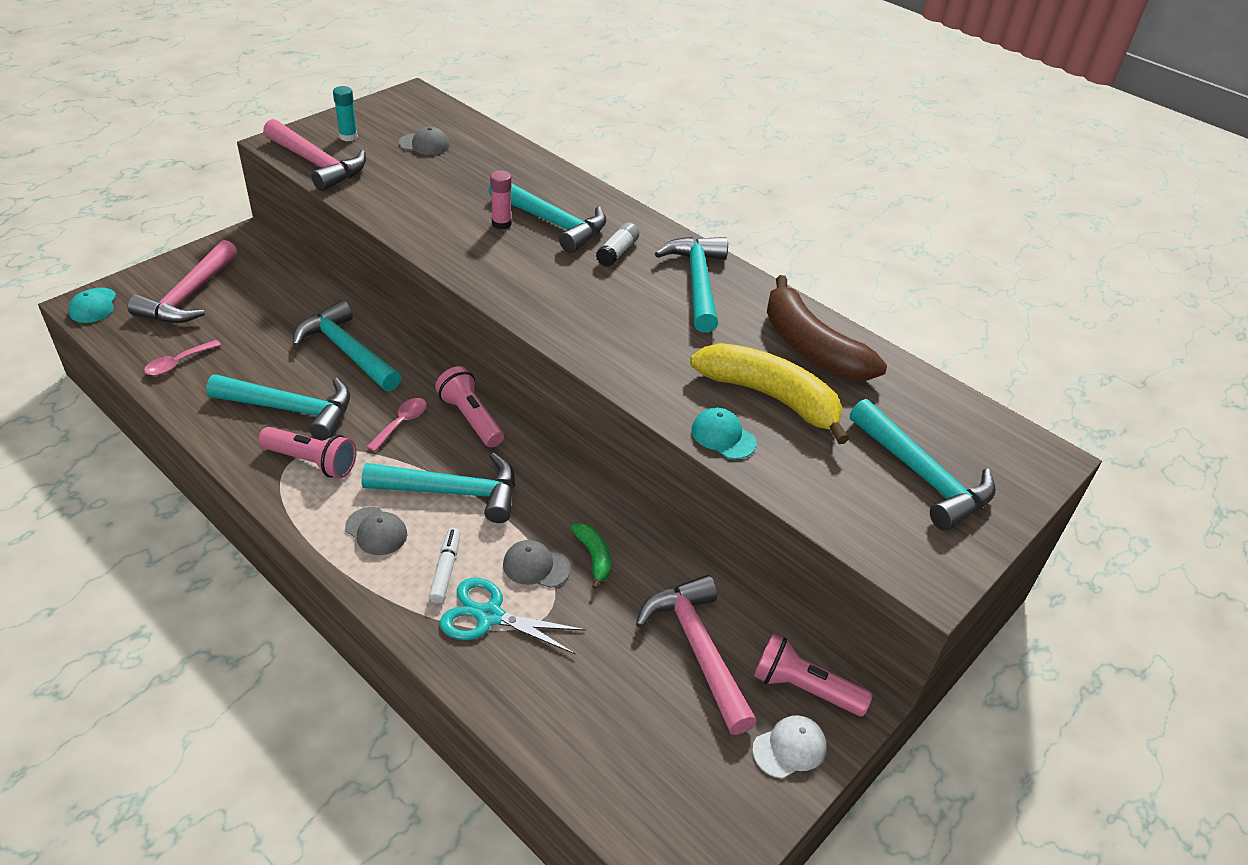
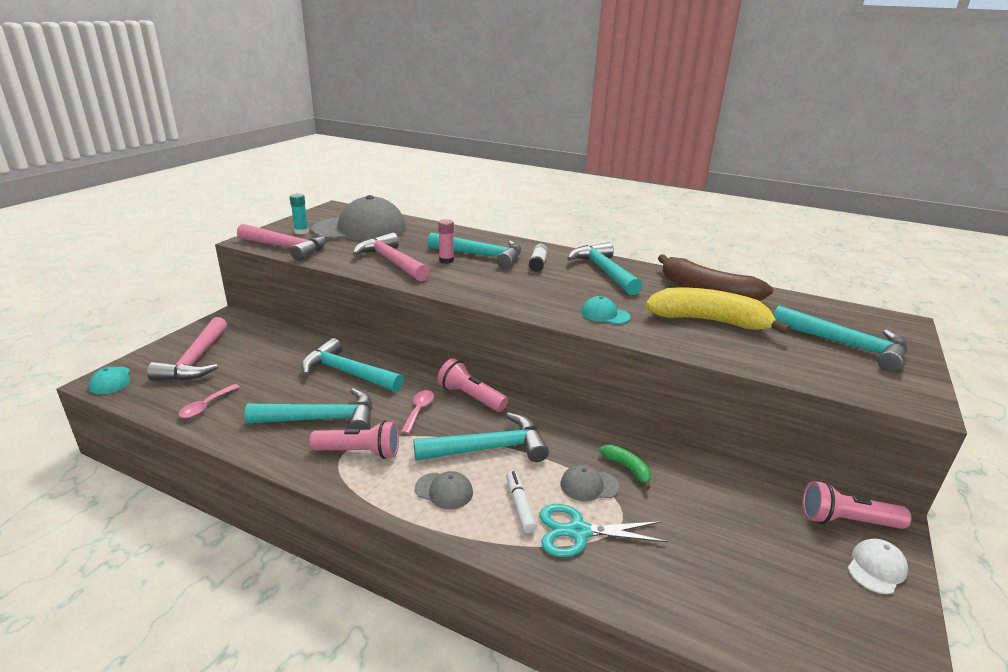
camera: 15 degrees left, 15 degrees down
(424, 144) = (360, 229): grey cap -> grey cap, size x2.46
(698, 649) = (752, 514): pink hammer -> pink hammer (392, 262)
(723, 436) = (700, 347): turquoise cap -> turquoise cap (604, 314)

